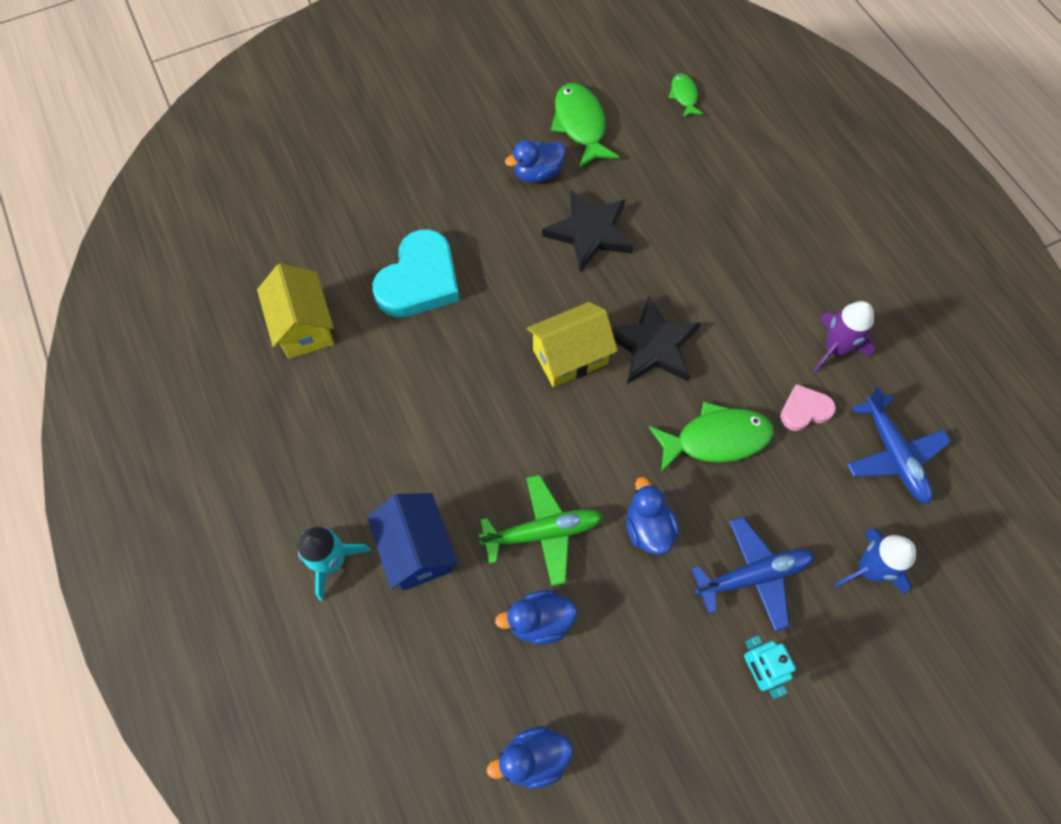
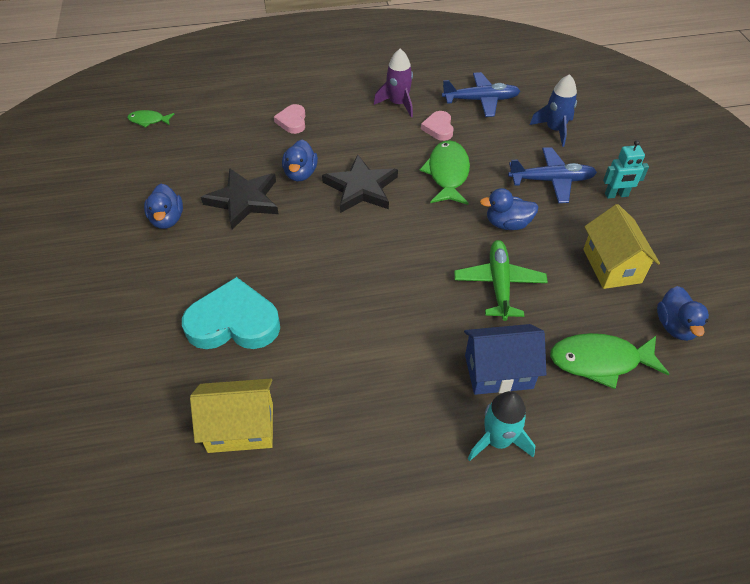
camera: 75 degrees left, 15 degrees down
(419, 280) = (233, 322): turquoise heart -> turquoise heart turned 45 degrees counterclockwise
(539, 621) = (570, 301): blue duck -> blue duck (300, 173)
(570, 357) = (352, 236): yellow house -> yellow house (612, 266)
(580, 125) = (135, 183): green fish -> green fish (600, 361)
(744, 237) = (292, 121): none -> pink heart
(753, 576) = (551, 180): blue plane -> blue plane turned 90 degrees clockwise

